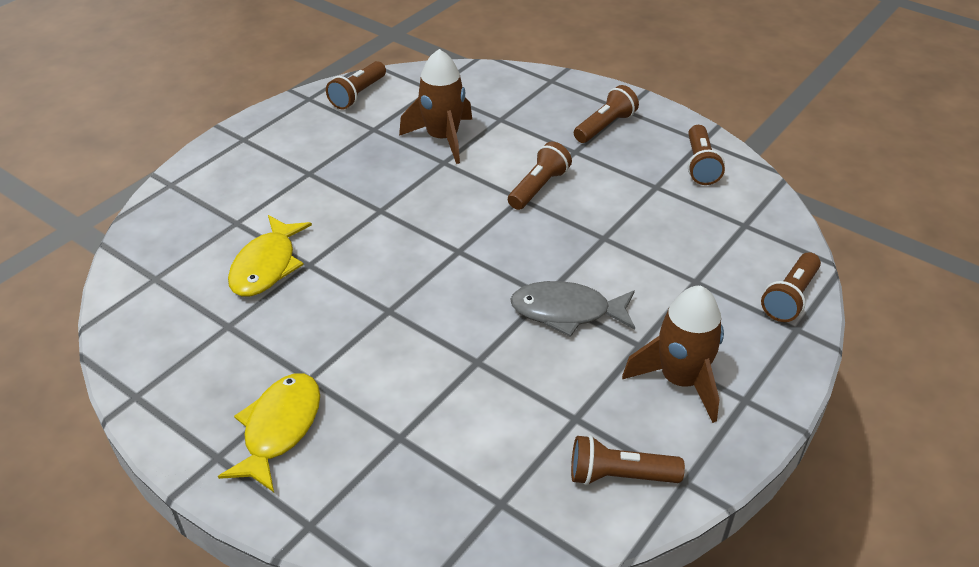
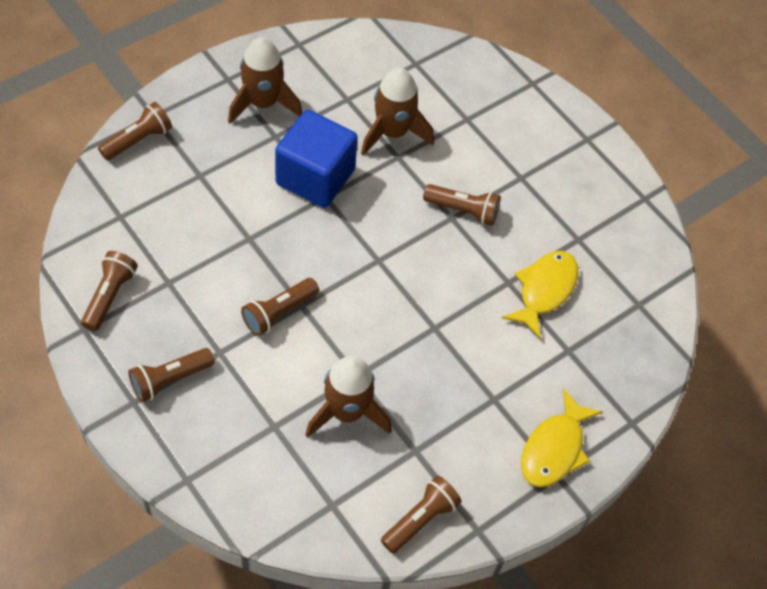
camera: 170 degrees left, 15 degrees up
(279, 429) = (545, 146): yellow fish -> yellow fish (554, 448)
(496, 389) = (392, 132): none -> brown rocket
(567, 311) = (315, 177): grey fish -> blue cube
(619, 476) = (337, 58): brown flashlight -> brown flashlight (463, 210)

